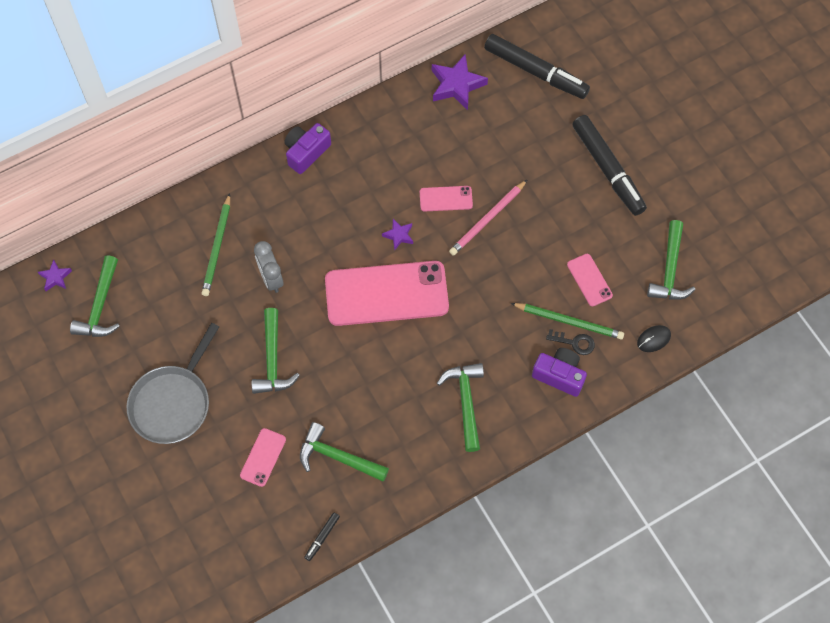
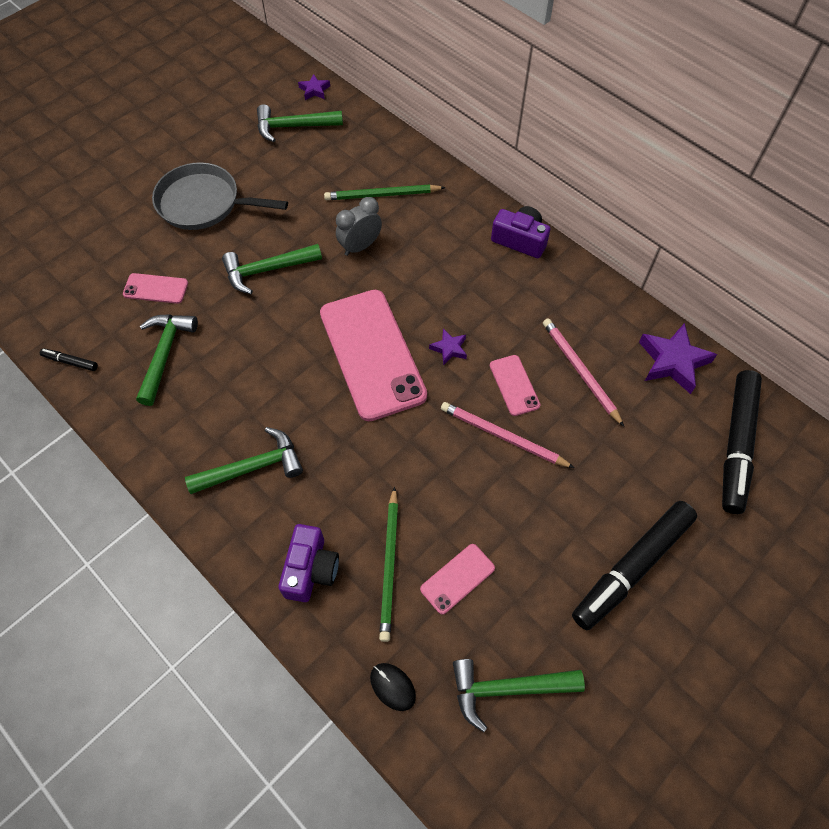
camera: 75 degrees right, 5 degrees down
(446, 150) = (580, 371): none -> pink pencil
(574, 342) = (361, 578): black key -> none

